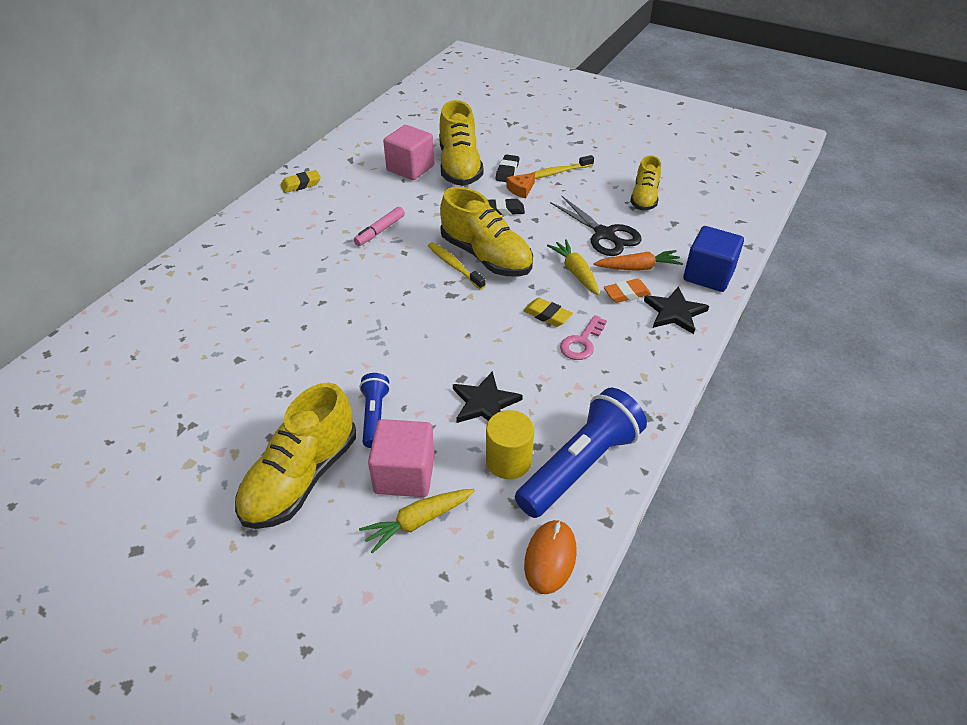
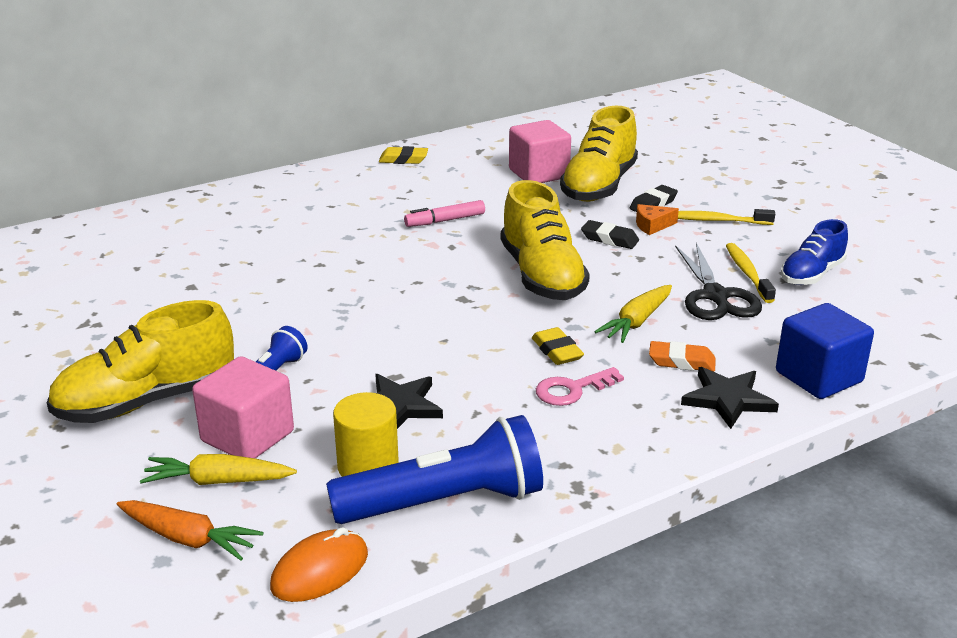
camera: 30 degrees right, 15 degrees down
(454, 266) = (495, 274): yellow toothbrush -> yellow toothbrush (747, 273)
(575, 272) = (637, 322): yellow carrot -> yellow carrot turned 150 degrees counterclockwise
(638, 268) = (725, 341): orange carrot -> orange carrot (188, 538)
(644, 198) = (811, 274): yellow shoe -> blue shoe

